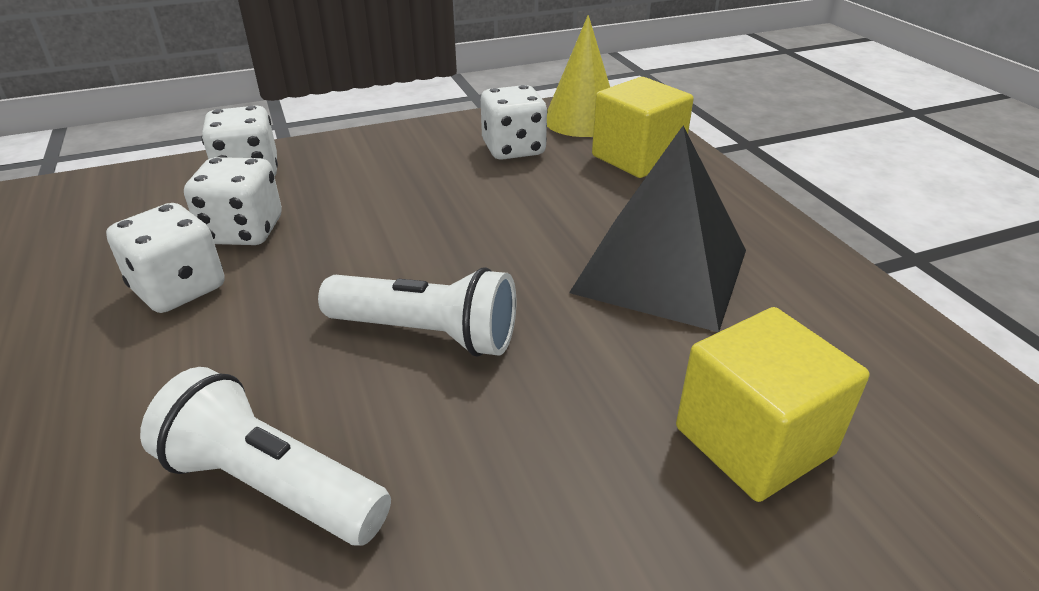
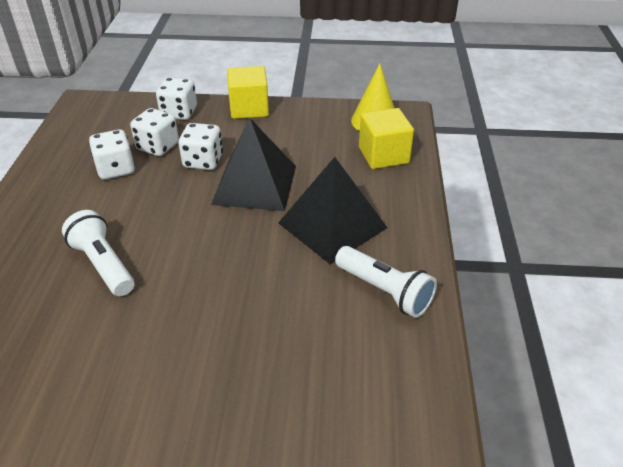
camera: 25 degrees right, 5 degrees up
(427, 334) = (200, 222): white flashlight -> white flashlight (384, 291)
(475, 245) = (254, 184): none -> black pyramid
(513, 149) = (319, 131): white dice -> white dice (203, 161)
(753, 440) = (297, 315): yellow cube -> yellow cube (249, 108)

